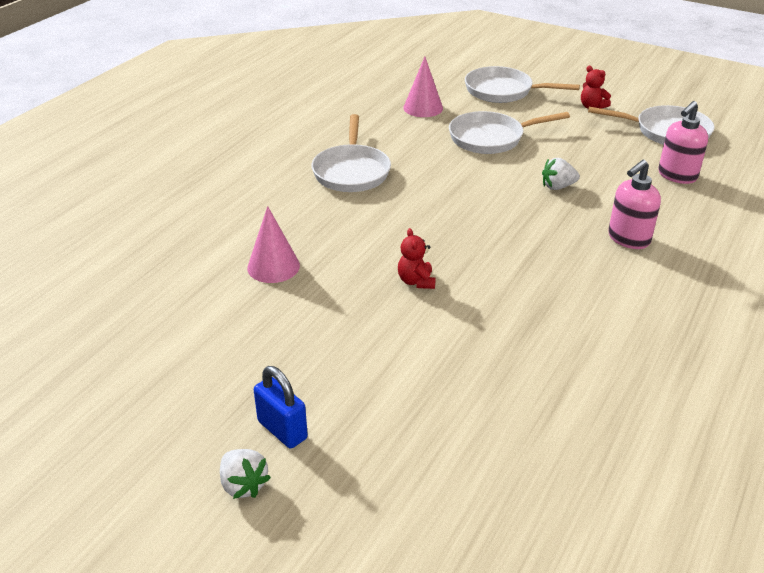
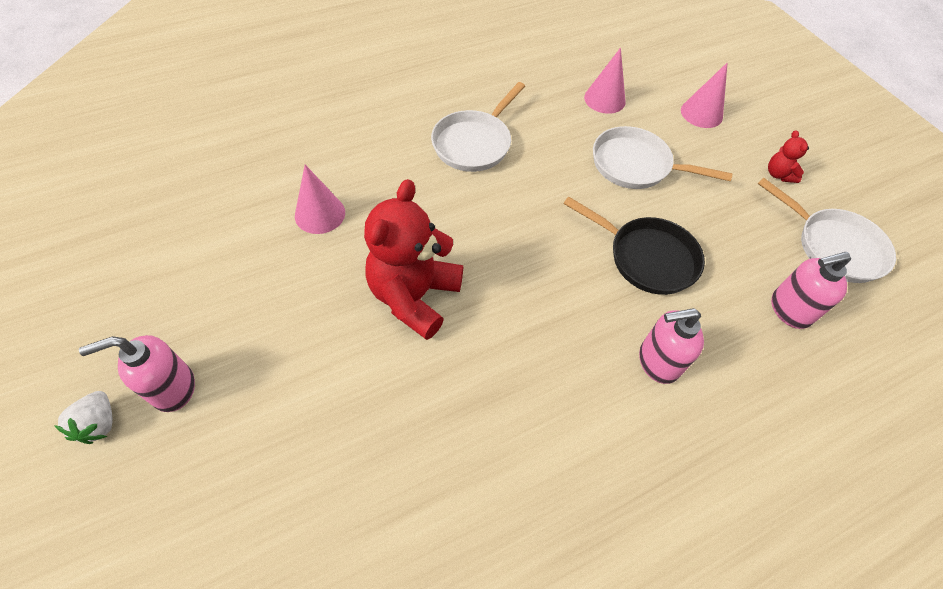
camera: 30 degrees right, 20 degrees up
(282, 430) = (173, 388): blue padlock -> pink soap dispenser
(416, 281) = (414, 296): red teddy bear -> red teddy bear, size x2.30
(503, 91) = (701, 113): white pan -> pink cone
(557, 187) = (646, 257): white strawberry -> black pan

